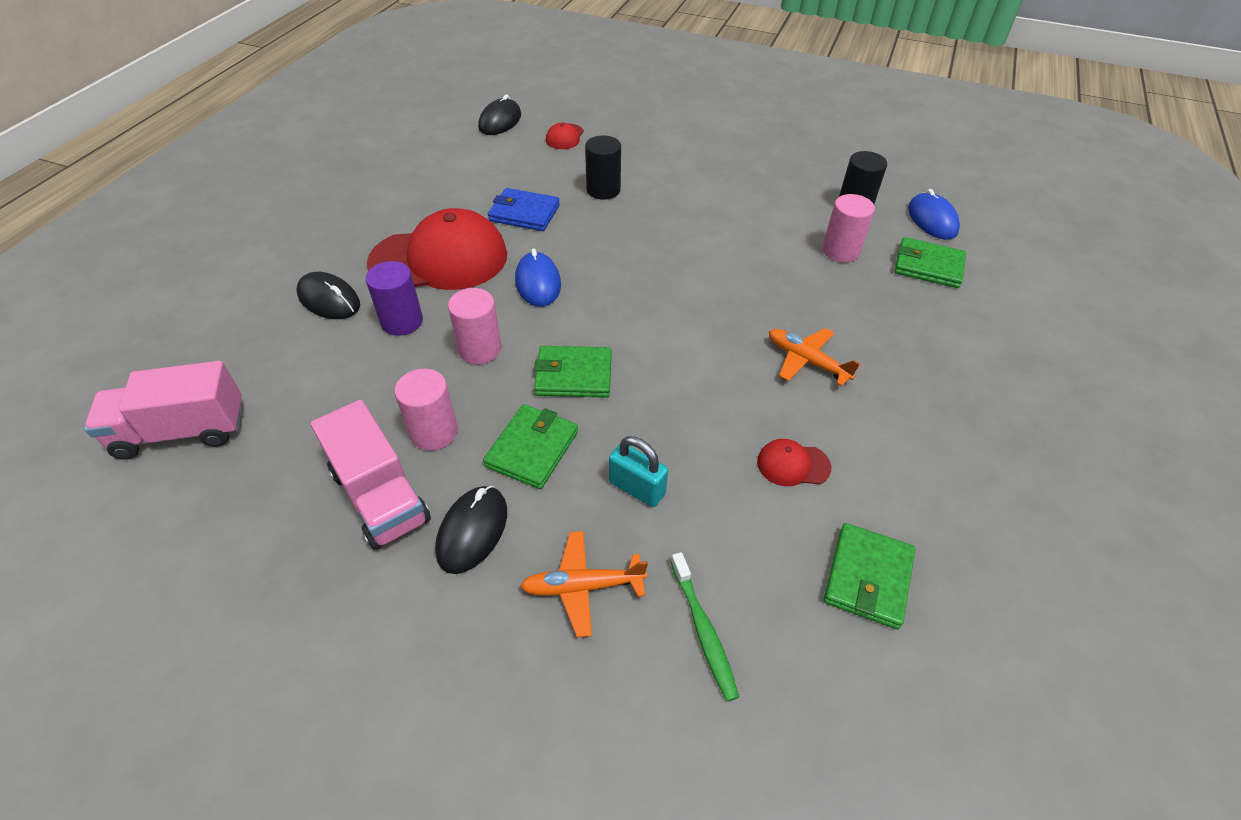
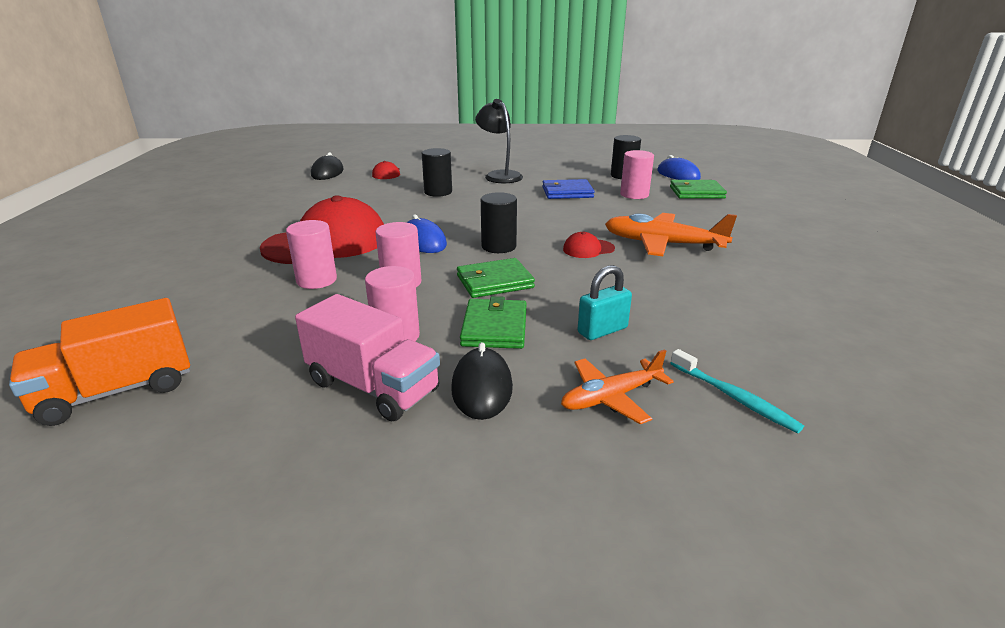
camera: 20 degrees left, 20 degrees down
(182, 431) = (117, 391): pink truck -> orange truck
(329, 300) = (235, 280): black mouse -> none
(402, 321) = (316, 280): purple cylinder -> pink cylinder
(524, 213) = (383, 210): blue wallet -> blue wallet (567, 192)
(613, 314) = (498, 246): none -> black cylinder
(637, 488) = (602, 330): turquoise padlock -> turquoise padlock turned 45 degrees counterclockwise
(695, 170) = (499, 175): none -> black lamp
(703, 630) = (734, 397): green toothbrush -> turquoise toothbrush
(793, 464) = (706, 293): red cap -> red cap (588, 249)
(807, 361) = (663, 244): orange plane -> orange plane, size x1.57
(868, 577) = (818, 337): green wallet -> none

